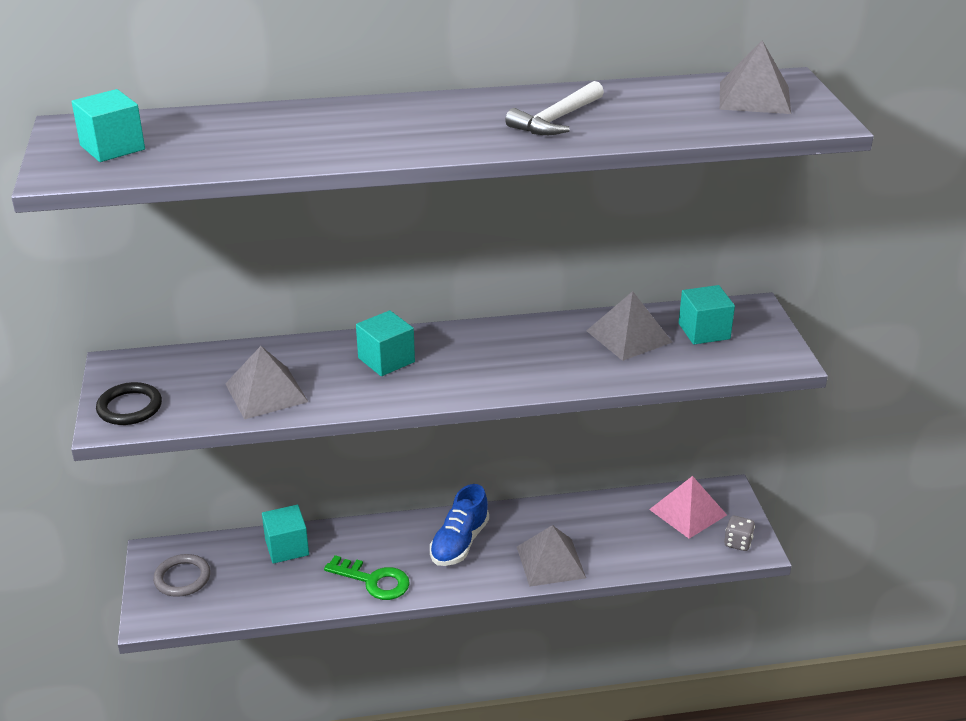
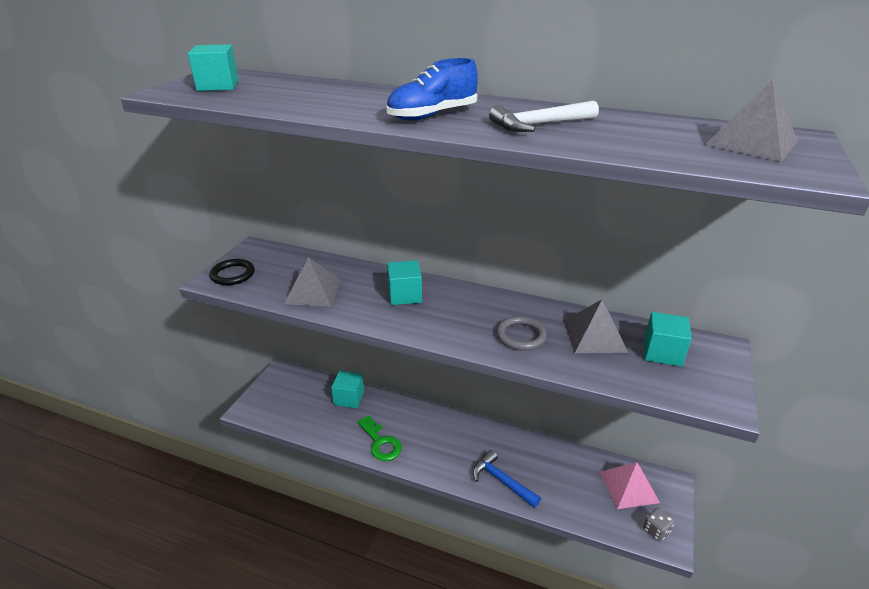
camera: 30 degrees right, 0 degrees up
(182, 578) = (281, 393): grey ring -> grey ring (521, 336)
(459, 543) = (451, 439): blue shoe -> blue shoe (432, 115)
(551, 562) = (502, 481): grey pyramid -> blue hammer

